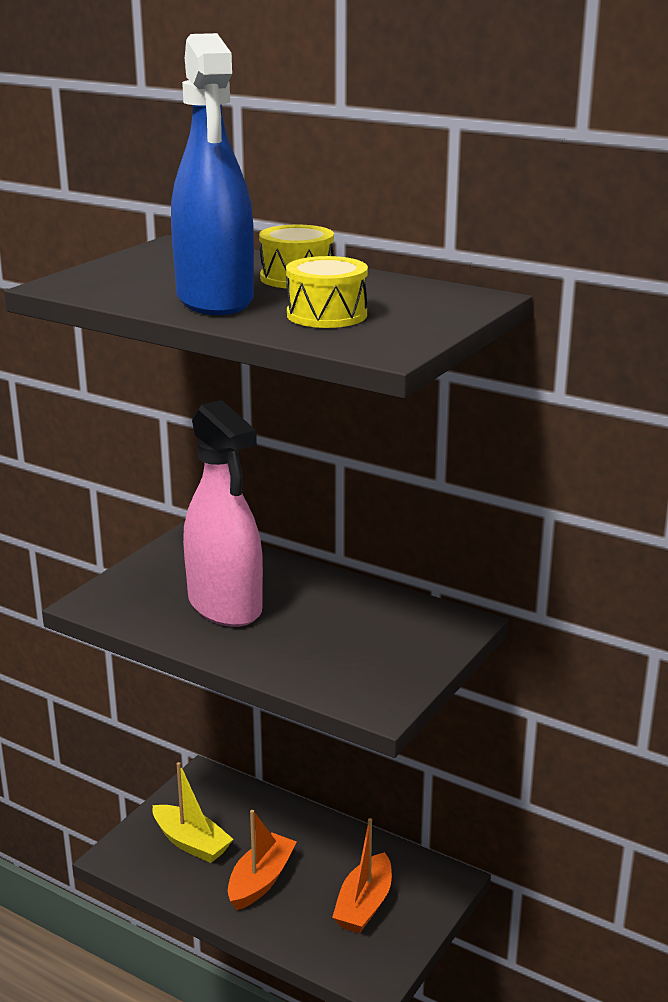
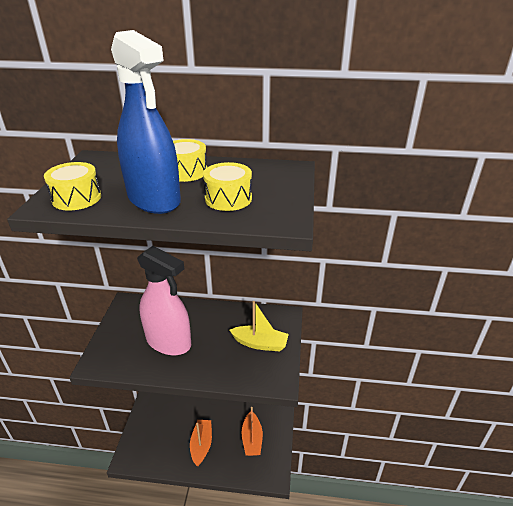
camera: 25 degrees left, 10 degrees up
(109, 283) = (77, 198): none -> yellow drum
(191, 843) = (160, 437): yellow boat -> yellow boat (260, 343)

